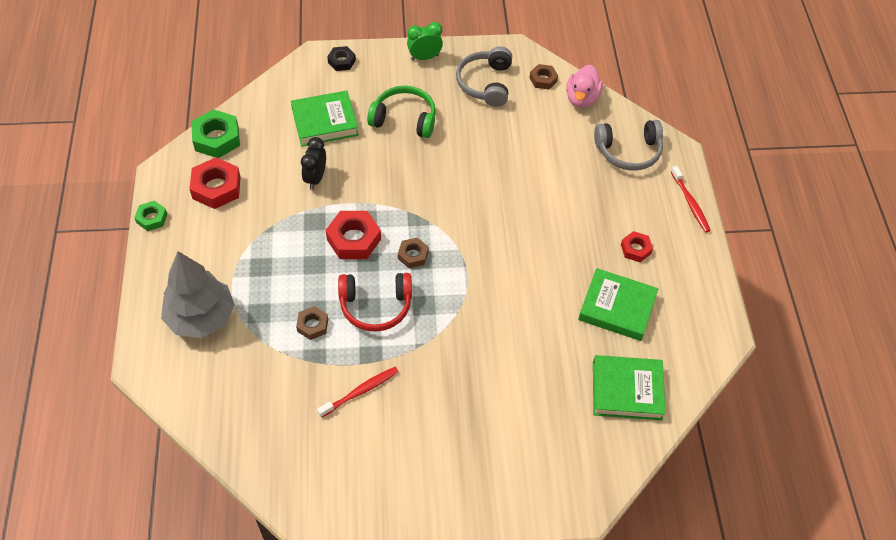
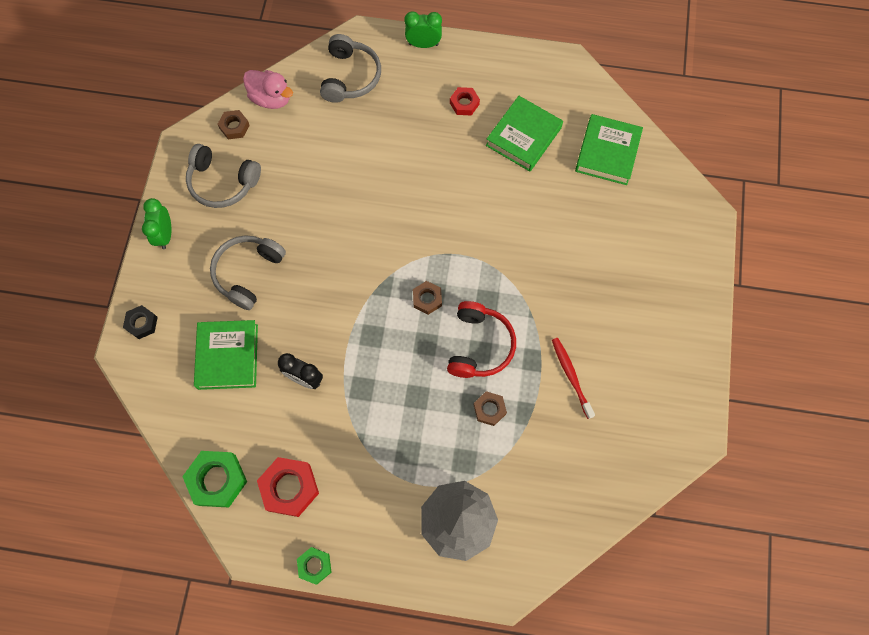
camera: 75 degrees left, 15 degrees up
(353, 239) = (394, 352): red nut -> none
(404, 119) = (248, 273): green headphones -> grey headphones
(690, 203) = (423, 44): red toothbrush -> green clock

